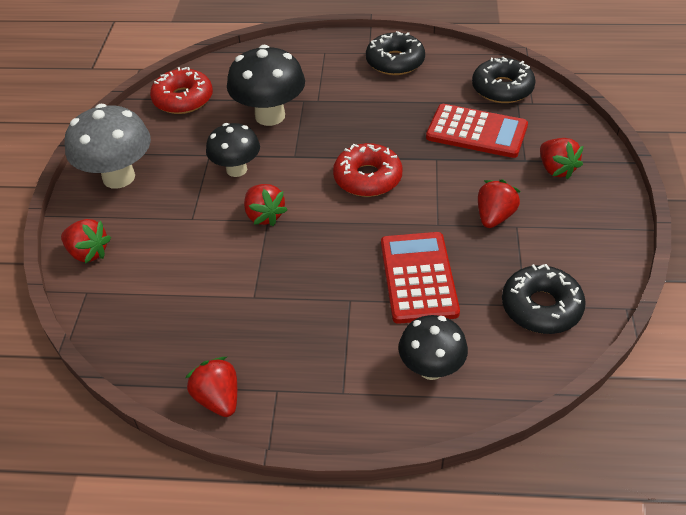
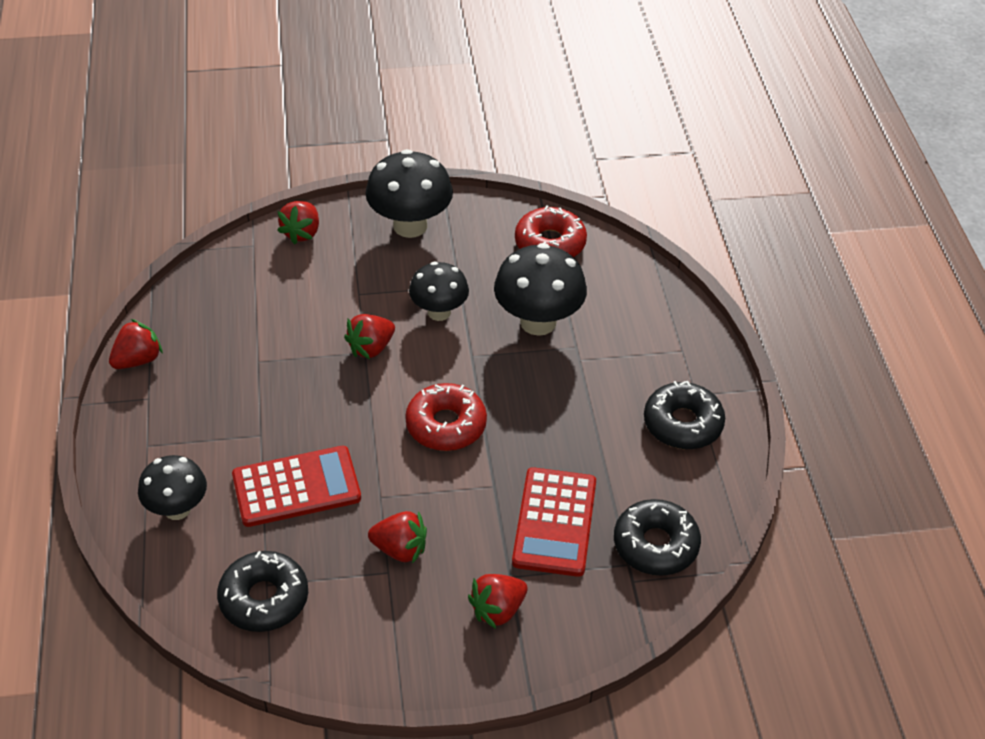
camera: 75 degrees right, 0 degrees up
(119, 177) = (410, 226): grey mushroom -> black mushroom

